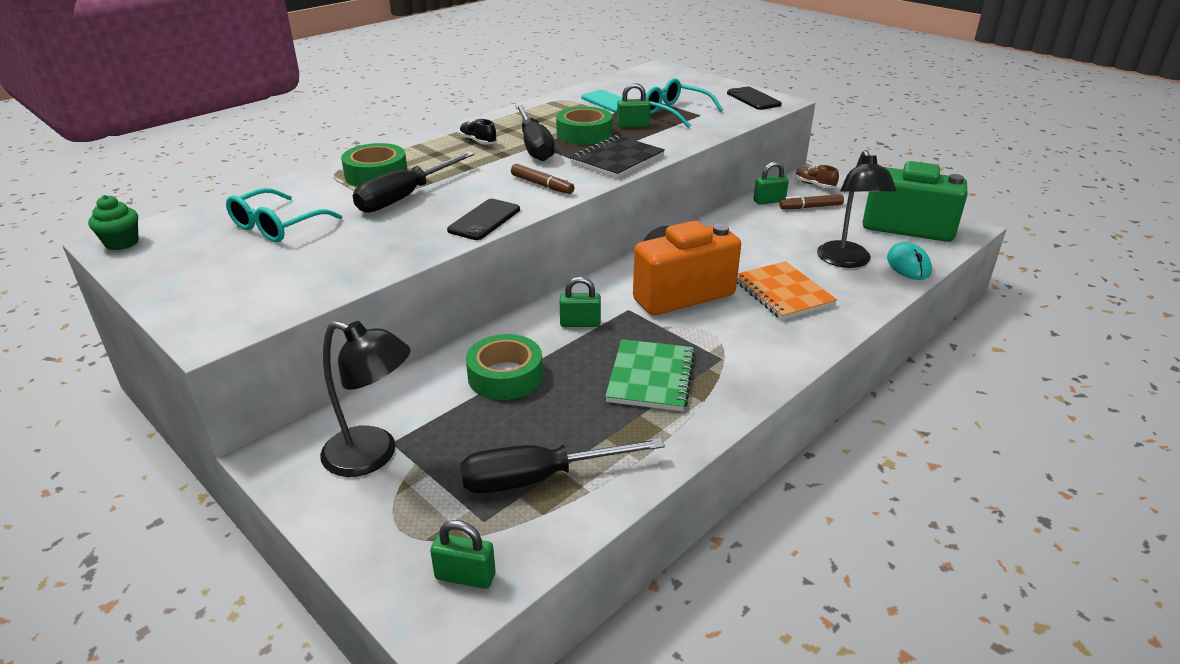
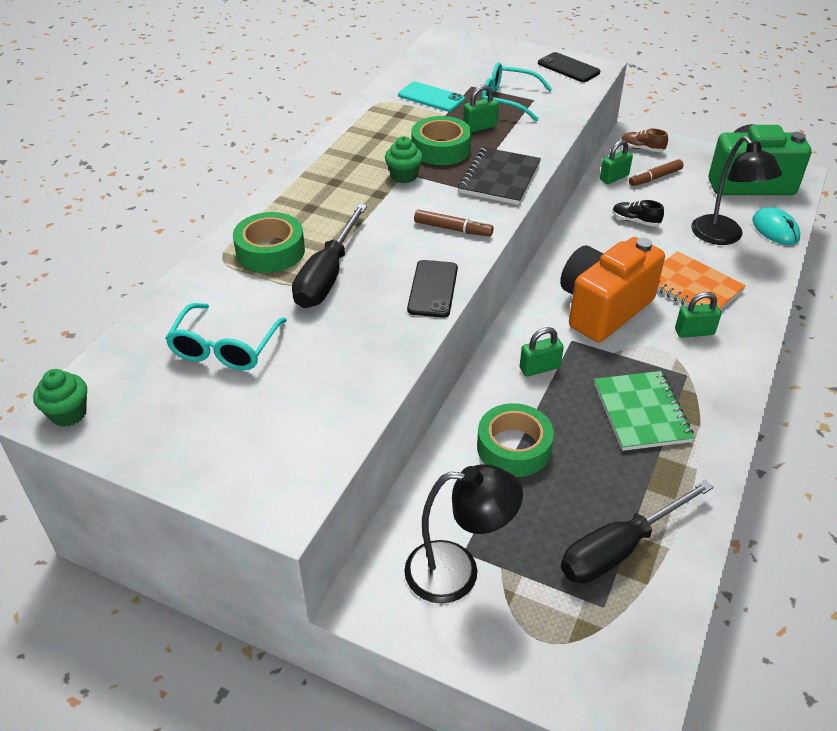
camera: 20 degrees left, 10 degrees up
(465, 576) = (627, 666): green padlock -> green padlock (694, 332)
(478, 141) = (340, 181): black shoe -> black shoe (635, 221)
(534, 146) = (404, 176): black screwdriver -> green cupcake

